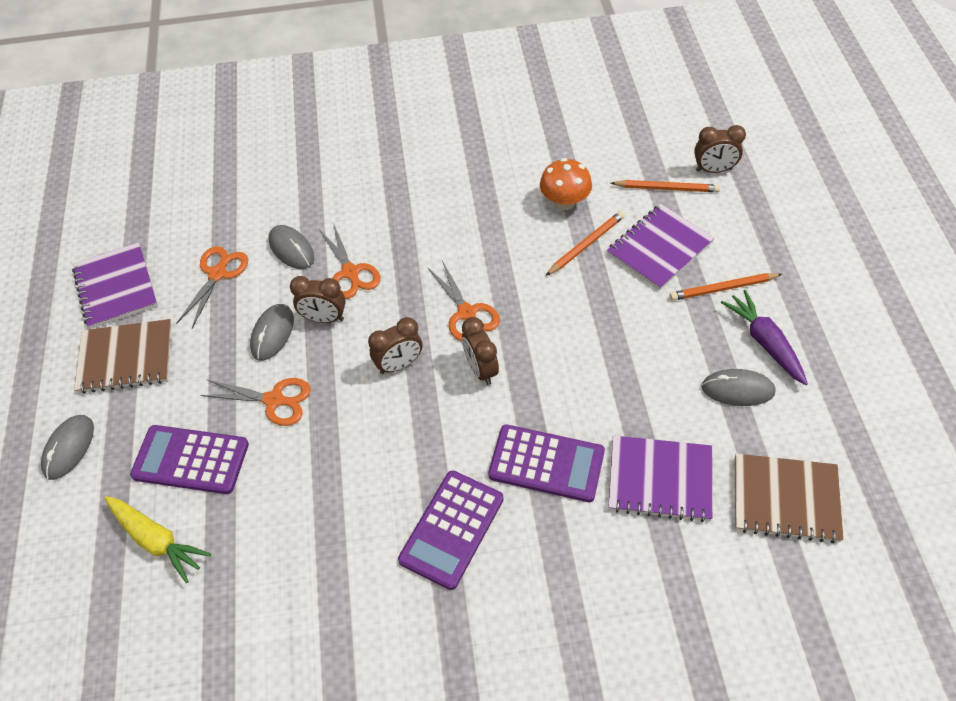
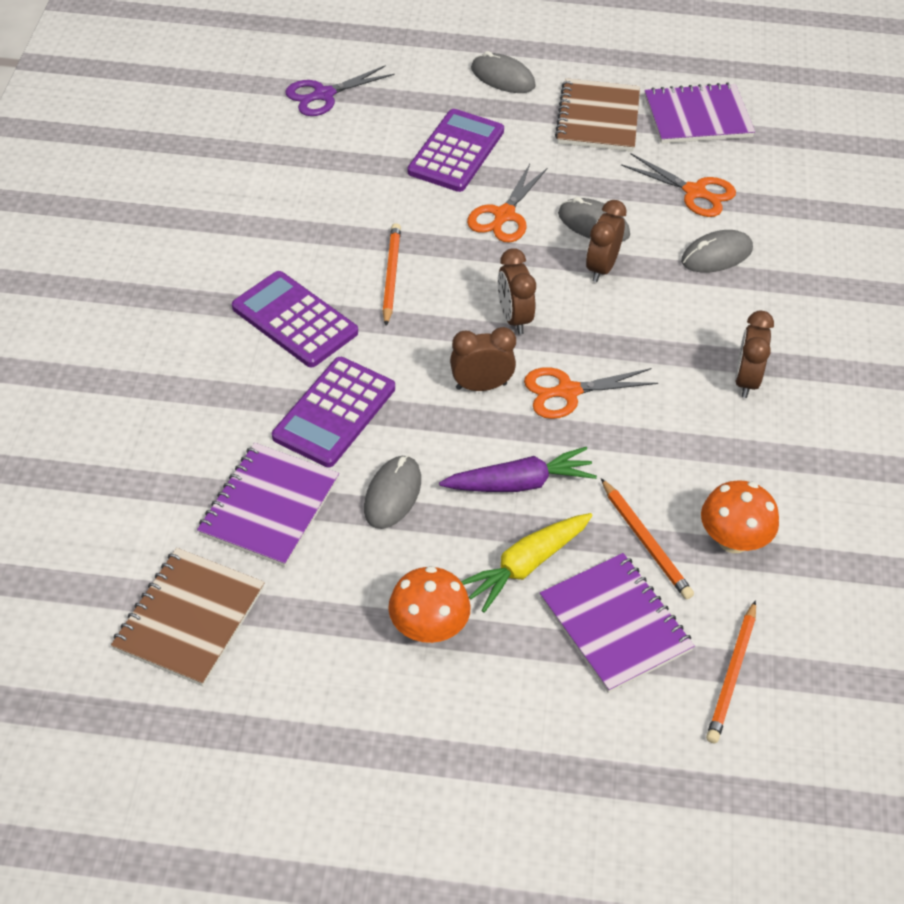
camera: 100 degrees right, 5 degrees down
(112, 612) = (323, 95): none -> purple scissors
(157, 540) = (379, 124): yellow carrot -> yellow carrot (526, 565)
(350, 273) = (664, 300): orange scissors -> none
(713, 170) = (759, 754): brown clock -> brown clock (746, 380)
(714, 346) = (428, 628): none -> orange mushroom
(723, 288) = (520, 676): orange pencil -> orange pencil (391, 276)
(737, 389) = (354, 629): grey mouse -> grey mouse (392, 494)
(764, 342) = (414, 689): purple carrot -> purple carrot (519, 483)

